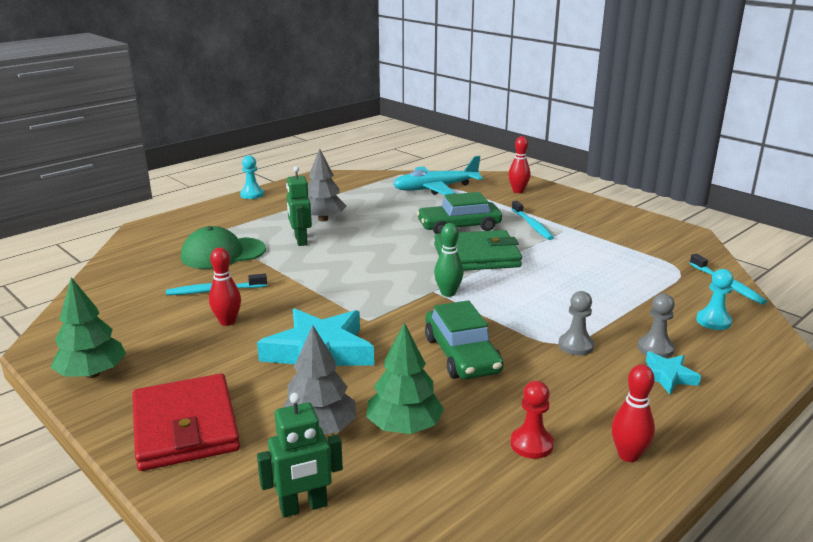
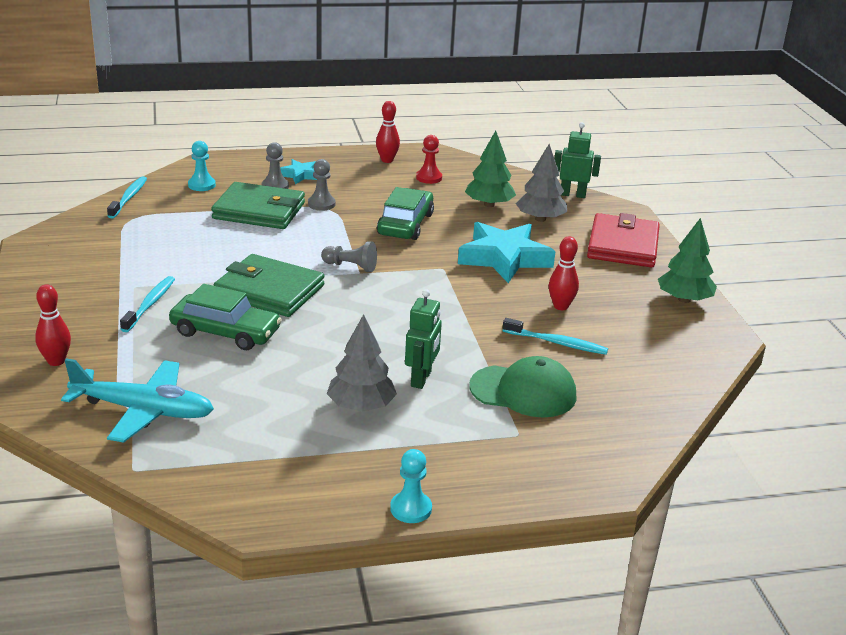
camera: 150 degrees left, 5 degrees up
(448, 293) = (351, 266): green bowling pin -> grey pawn
(611, 314) = (259, 211): none -> green wallet

